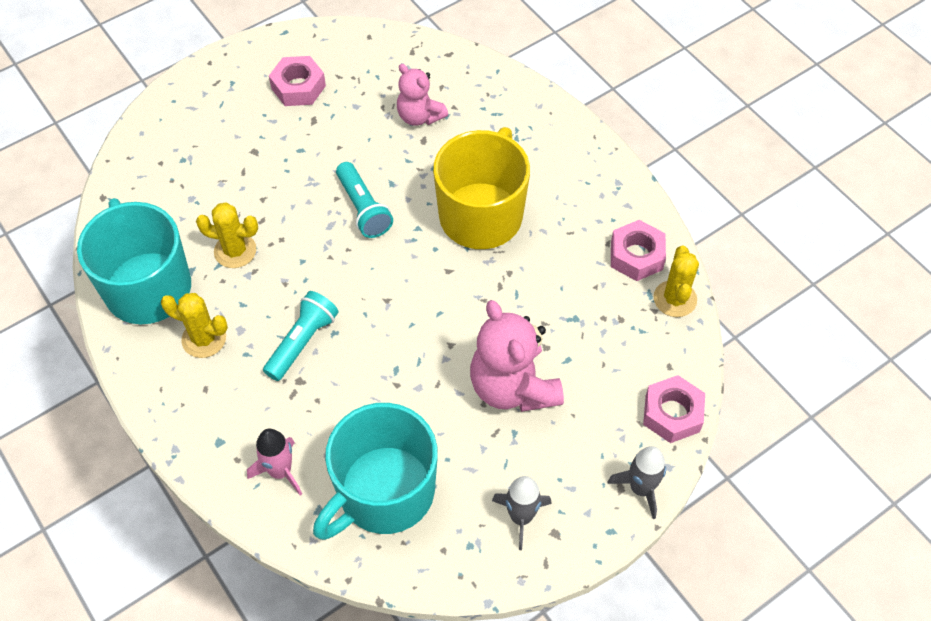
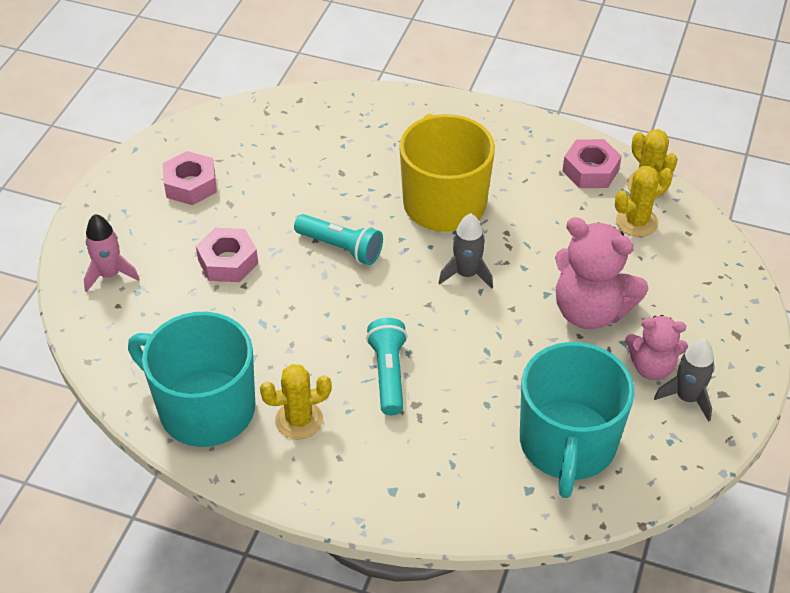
camera: 35 degrees left, 10 degrees down
(235, 251) = (259, 337): yellow cactus -> yellow cactus (636, 222)
(280, 471) = (467, 481): pink rocket -> pink rocket (110, 274)
(419, 116) = (320, 156): pink teddy bear -> pink teddy bear (652, 367)
(640, 488) = (750, 326): grey rocket -> grey rocket (466, 274)
(672, 413) = (722, 263): pink nut -> pink nut (228, 262)

